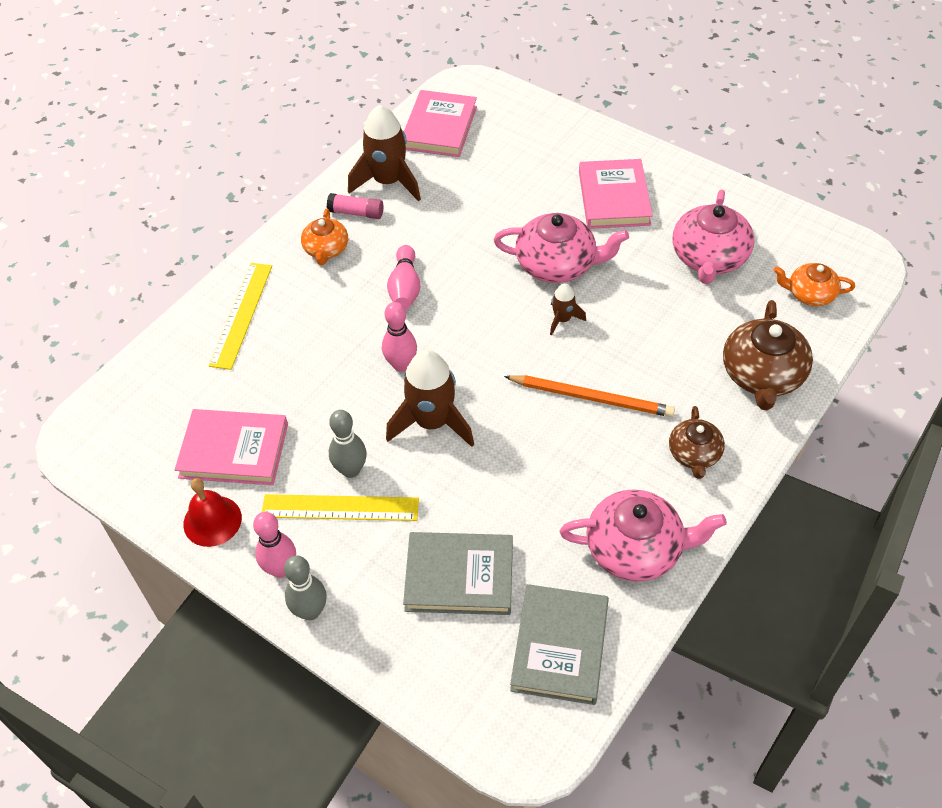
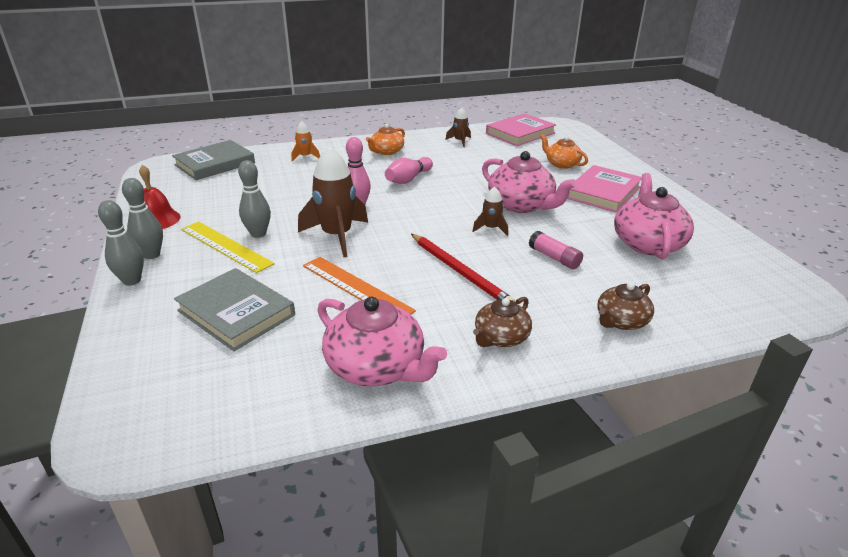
camera: 35 degrees right, 20 degrees down
(234, 450) = (215, 199): pink book -> none
(241, 314) = (305, 157): yellow ruler -> orange rocket
(281, 569) = (151, 255): pink bowling pin -> grey bowling pin
(356, 213) = (424, 145): pink glue stick -> pink glue stick (554, 257)
(388, 182) = (460, 141): brown rocket -> brown rocket, size x0.50
(526, 477) = (356, 287): none -> orange ruler
(560, 646) = (236, 391): grey book -> grey book (215, 164)
(591, 398) = (459, 271): orange pencil -> red pencil
(709, 258) = (647, 243): pink teapot -> pink teapot turned 135 degrees clockwise
(762, 375) = (621, 321): brown teapot -> brown teapot, size x0.60
(809, 294) = (723, 295): orange teapot -> orange teapot (561, 164)

